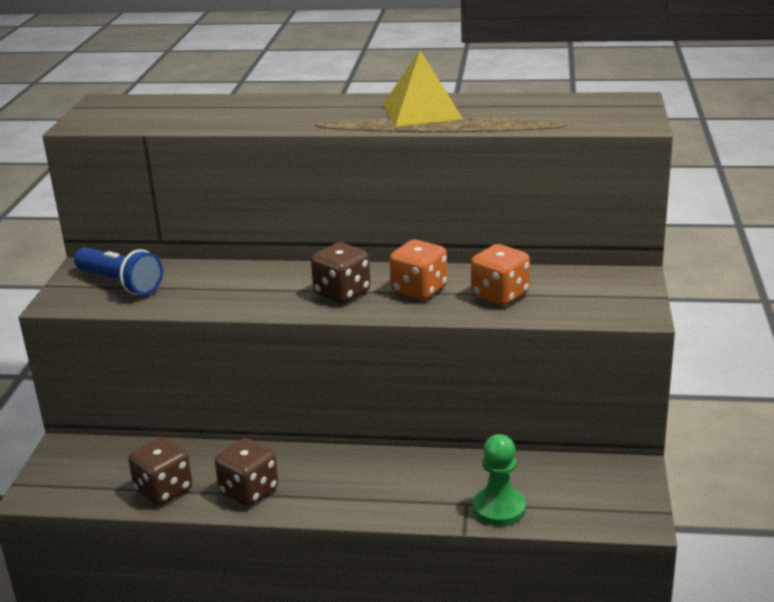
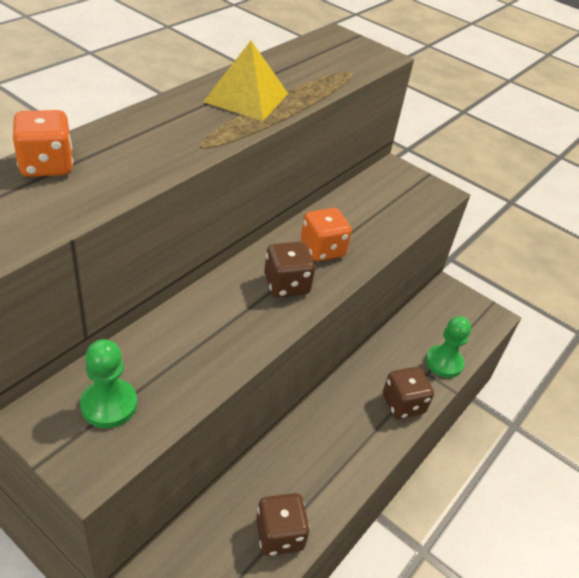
camera: 65 degrees left, 15 degrees up
(120, 283) = (109, 405): blue flashlight -> green pawn
(249, 491) = (326, 478): brown dice -> brown dice (403, 404)
(500, 295) = (367, 223): orange dice -> orange dice (47, 165)

